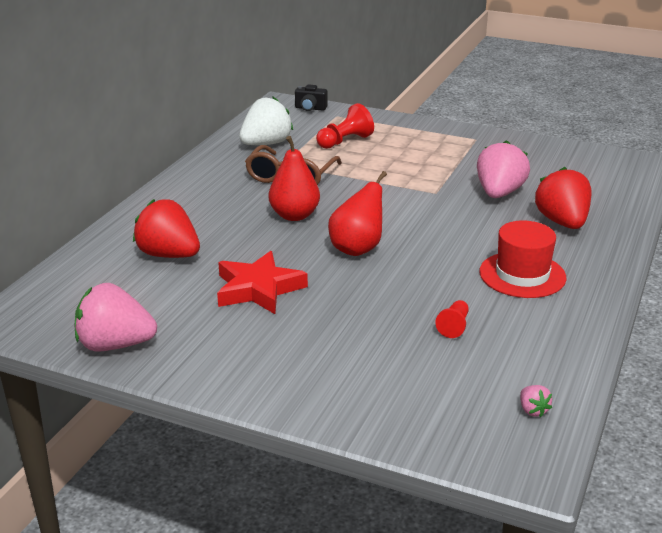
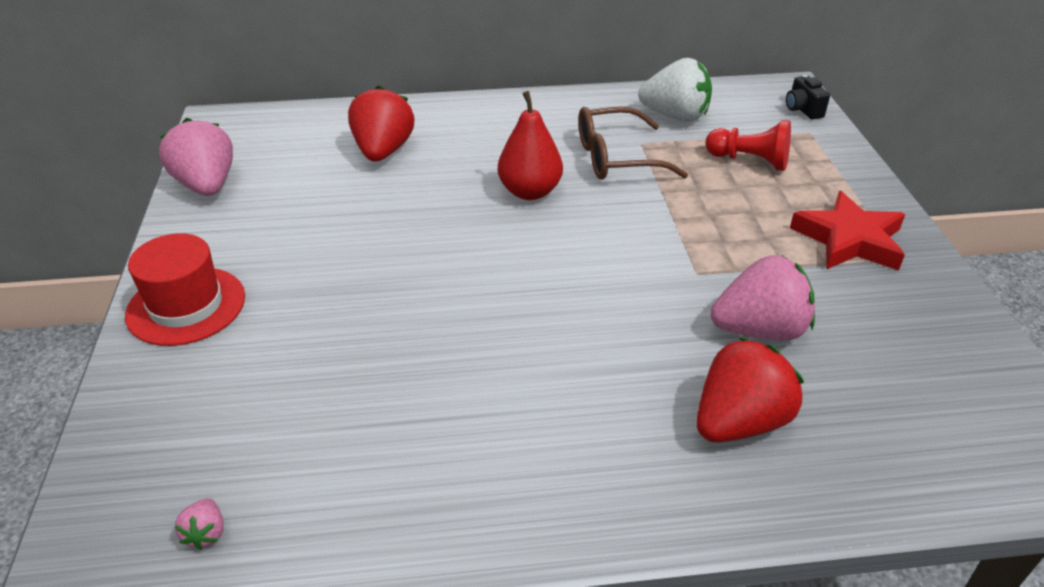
camera: 60 degrees right, 10 degrees up
(258, 289) = (356, 225): red star -> red star (849, 240)
(357, 248) = (494, 260): red pear -> none
(454, 326) = (368, 396): red pawn -> none
(522, 275) = (544, 423): red hat -> red hat (186, 306)
(532, 410) = (206, 533): pink strawberry -> pink strawberry turned 45 degrees counterclockwise

